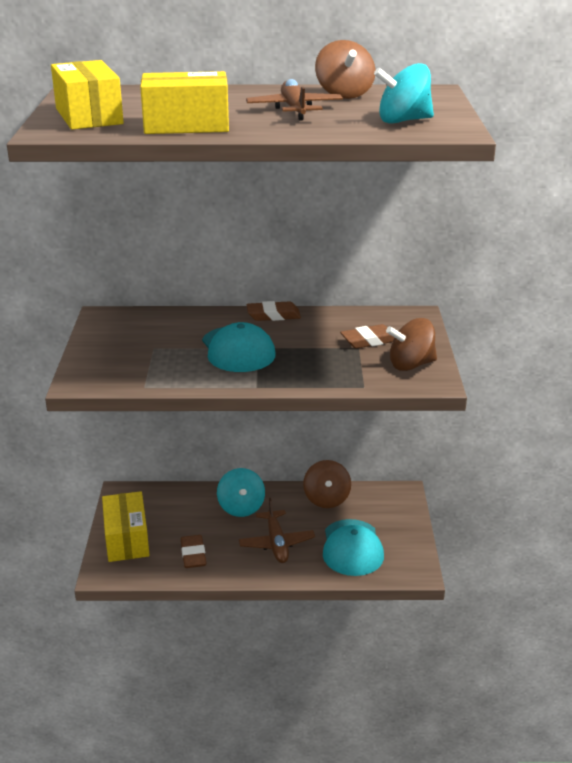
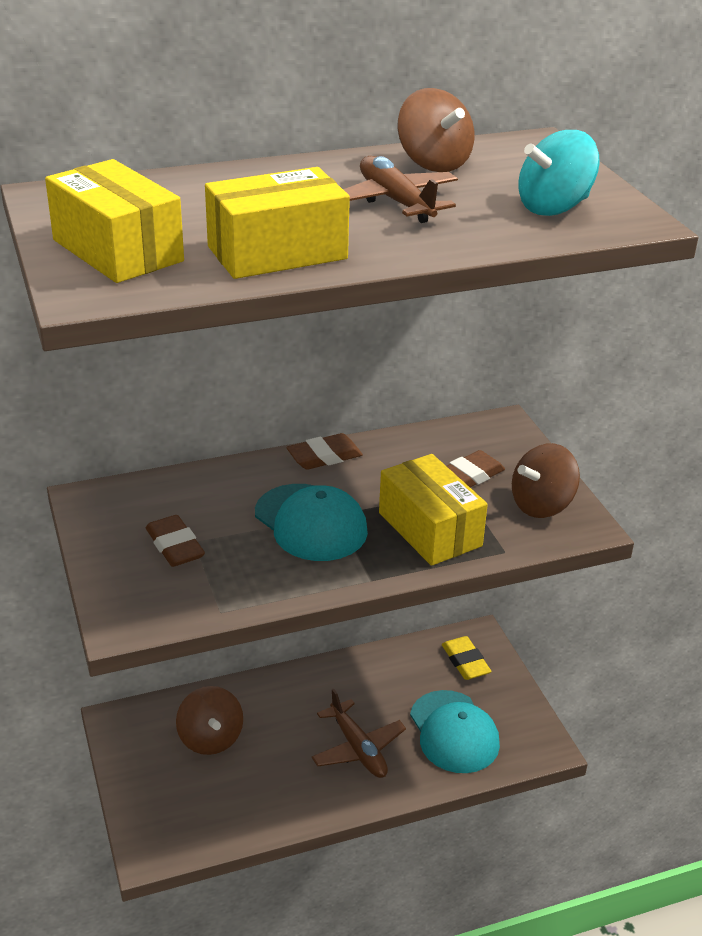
camera: 20 degrees left, 5 degrees up
(127, 539) = (157, 791): yellow box -> yellow box (430, 529)
(193, 555) = (259, 793): brown eraser -> brown eraser (175, 546)
(241, 507) = (288, 706): turquoise spinning top -> none
(326, 499) = (390, 668): brown spinning top -> brown spinning top (210, 738)
(384, 506) = (465, 662): none -> yellow eraser

